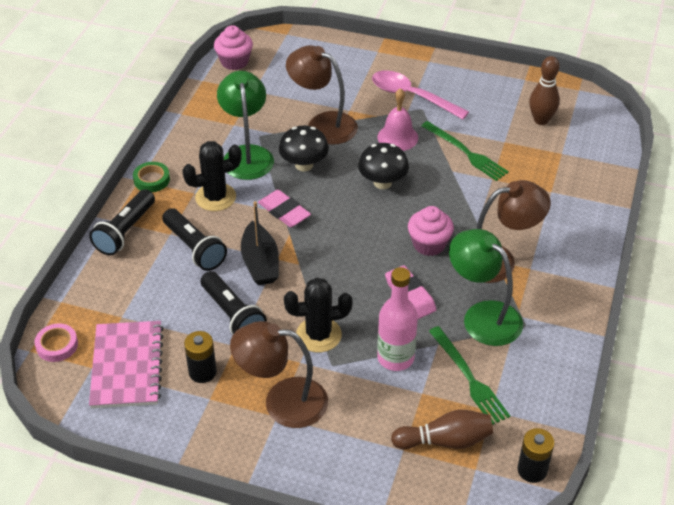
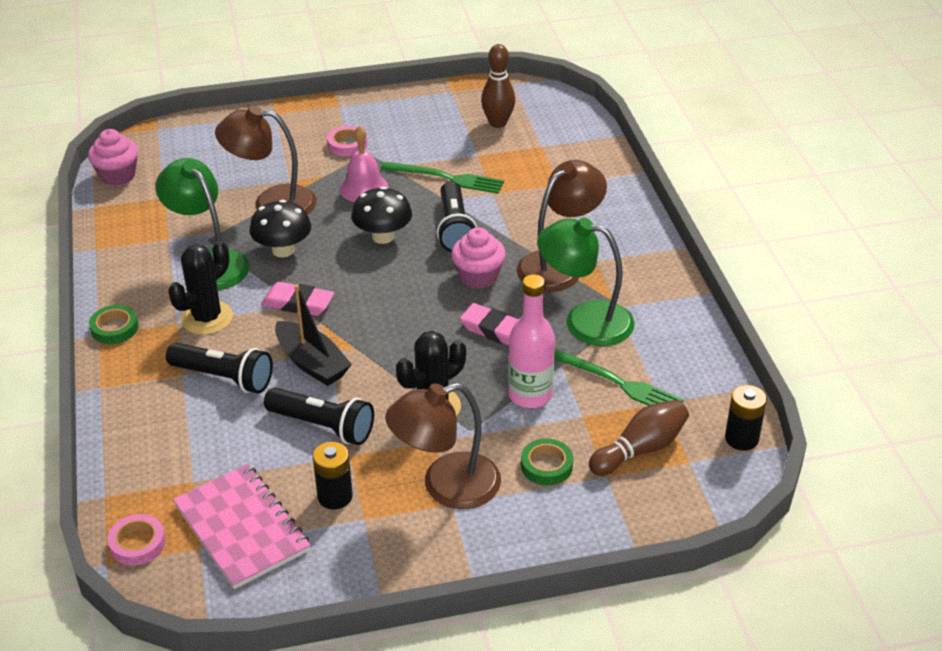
camera: 30 degrees left, 5 degrees down
(125, 232) = (126, 393): black flashlight -> black flashlight (455, 229)
(365, 420) = (546, 465): none -> green tape
(411, 96) = (347, 144): pink spoon -> pink tape

